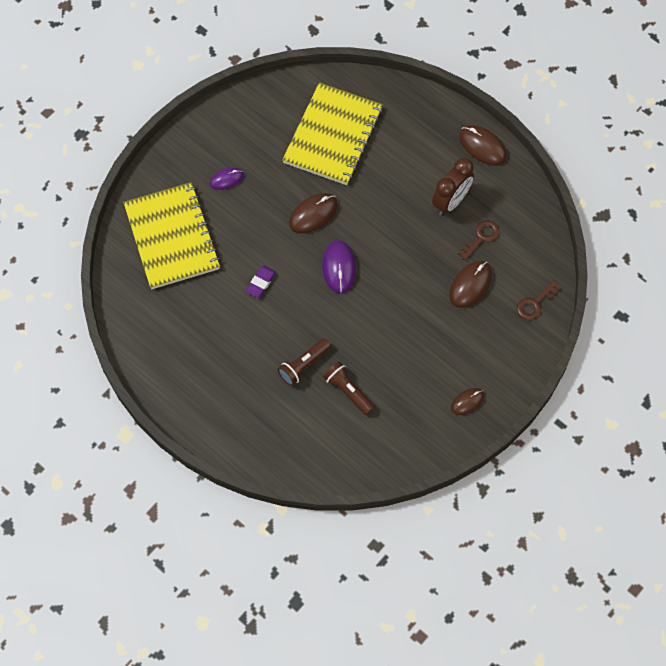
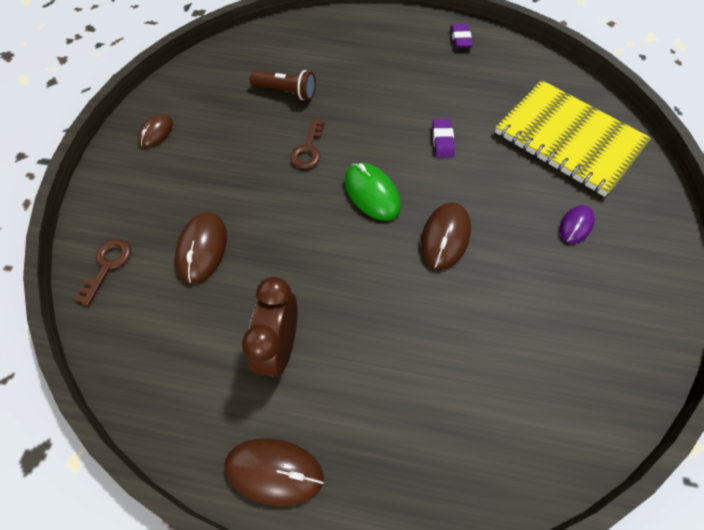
camera: 150 degrees right, 5 degrees down
(167, 372) = (460, 39): none -> purple eraser
(303, 365) = (343, 93): brown flashlight -> none
(333, 135) = (503, 357): yellow notebook -> none
(339, 267) = (372, 193): purple mouse -> green mouse
(481, 237) = (213, 317): brown key -> brown key (308, 149)

